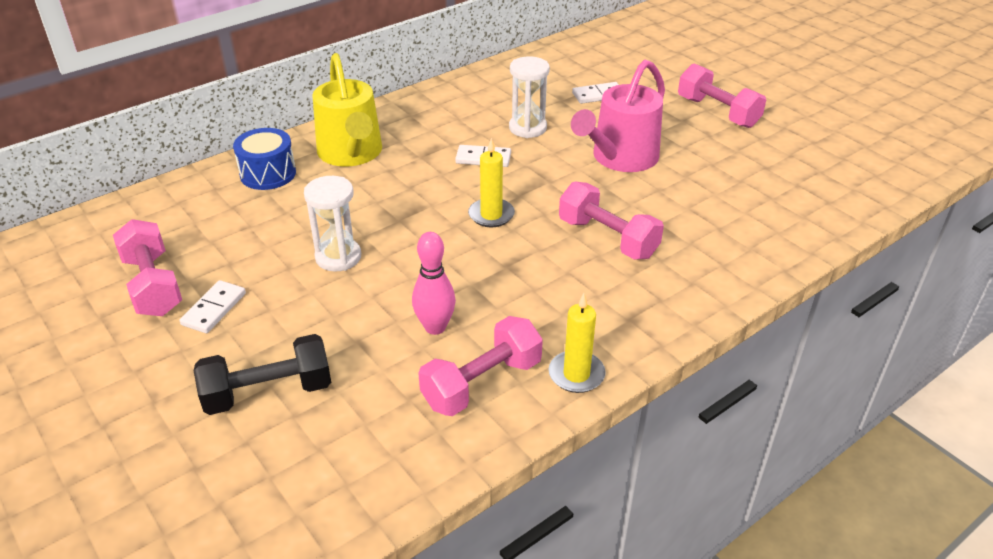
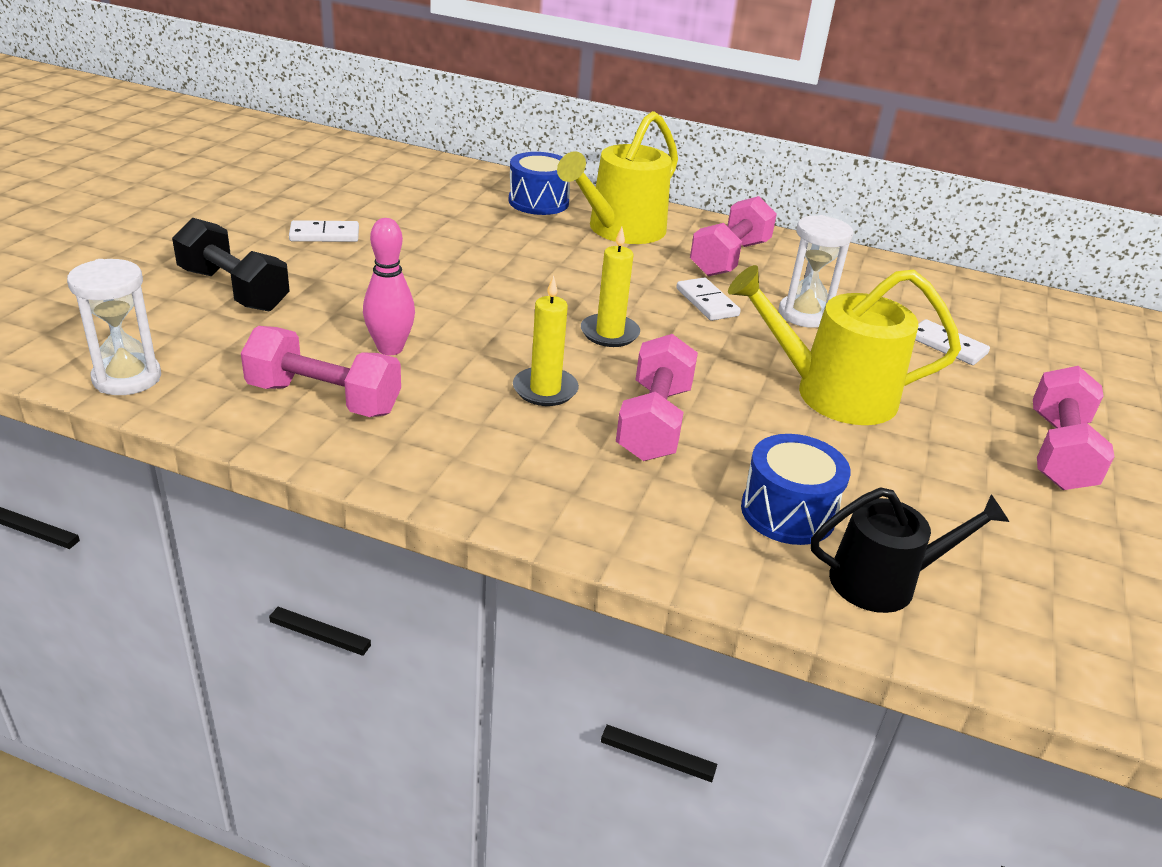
camera: 55 degrees right, 5 degrees down
(153, 285) = (333, 202): pink dumbbell -> pink dumbbell (729, 258)
(338, 257) = (450, 269): white hourglass -> white hourglass (127, 378)
(576, 374) = (383, 458): yellow candle -> yellow candle (545, 390)
(621, 157) = (833, 394): pink watering can -> yellow watering can
(722, 225) = (788, 512): none -> blue drum
(792, 220) = (882, 581): none -> black watering can

